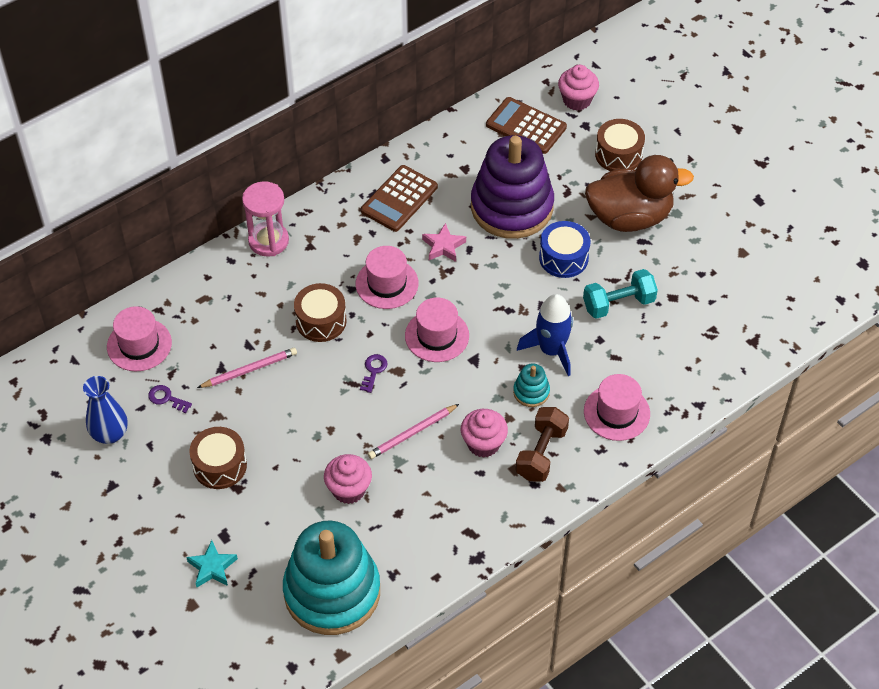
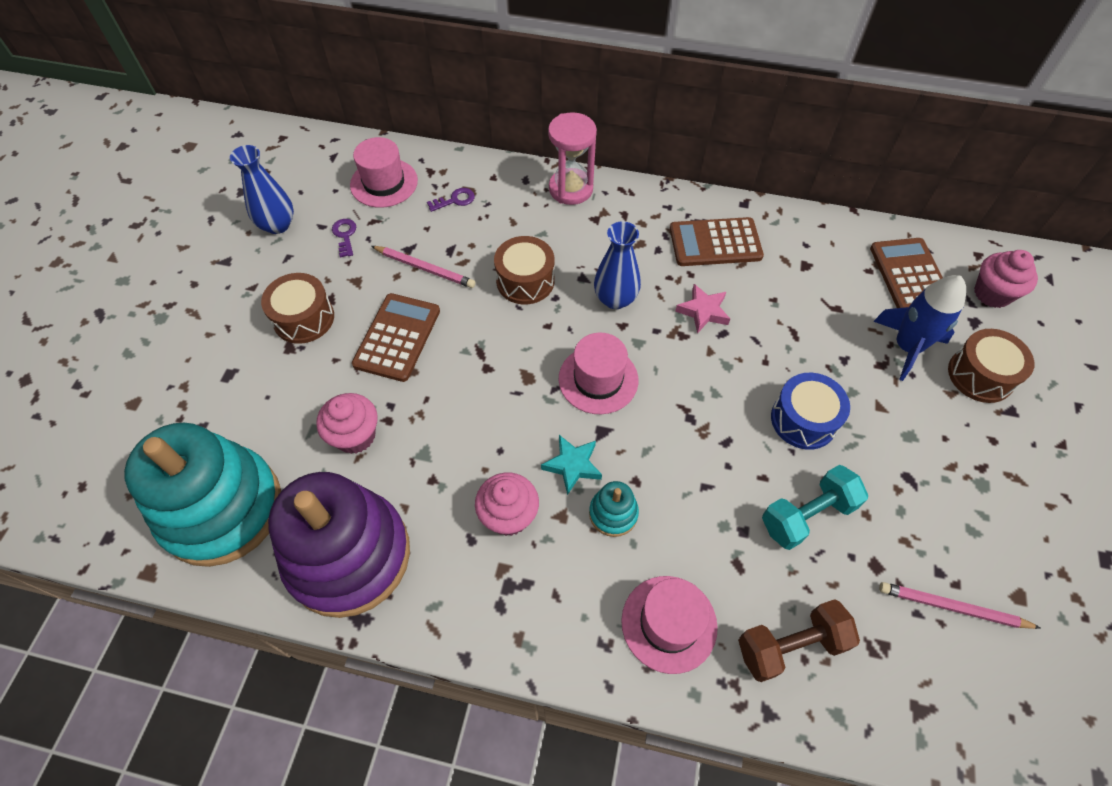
camera: 50 degrees right, 5 degrees up
(212, 567) = (185, 390): turquoise star -> turquoise star (572, 465)
(293, 421) = (397, 337): none -> brown calculator
(373, 371) = (509, 358): purple key -> purple key (455, 200)
(387, 283) = (615, 299): pink hat -> blue vase
(412, 433) = (466, 441): pink pencil -> pink pencil (953, 607)
(512, 207) = (809, 332): purple stacking toy -> purple stacking toy (348, 555)
(541, 453) = (545, 583): brown dumbbell -> brown dumbbell (790, 645)
(551, 350) = (682, 494): blue rocket -> blue rocket (907, 347)
(618, 304) = (807, 515): turquoise dumbbell -> turquoise dumbbell turned 60 degrees counterclockwise
(629, 217) = (922, 443): brown duck -> none

